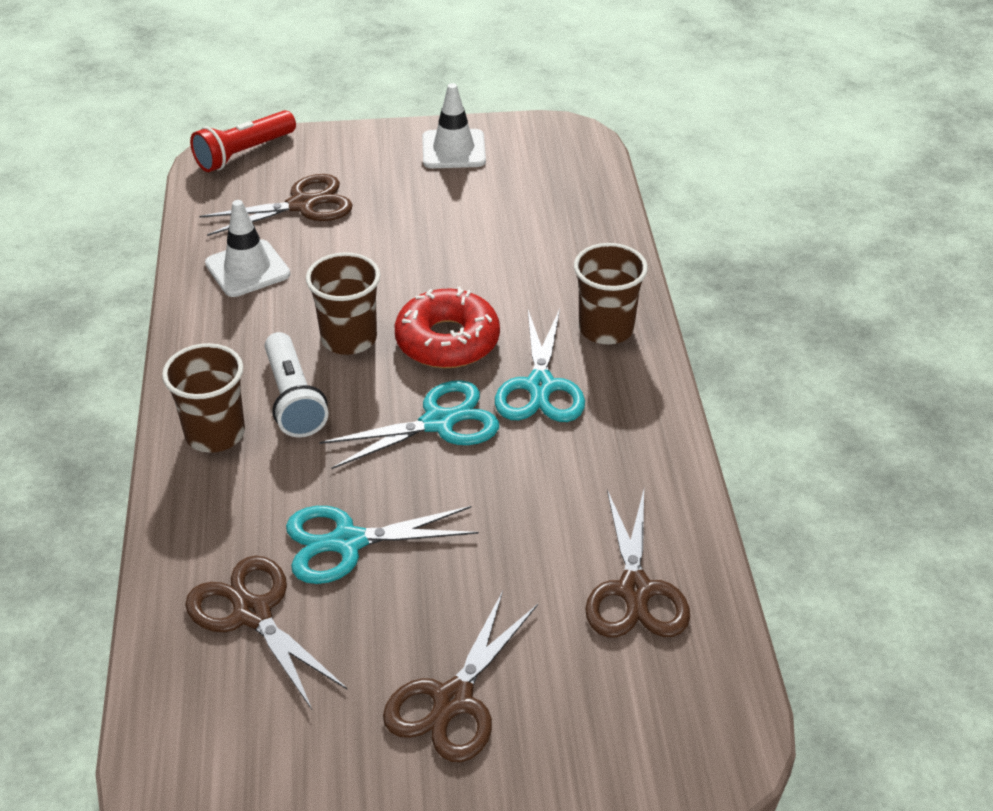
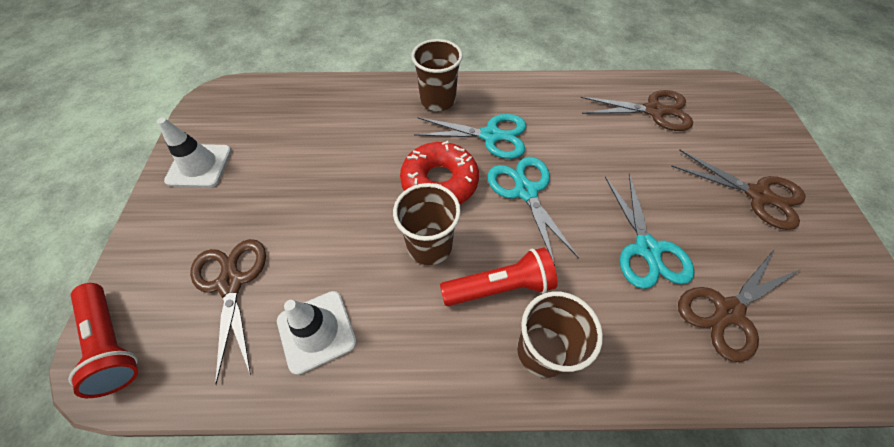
camera: 85 degrees left, 15 degrees up
(293, 399) = (499, 287): white flashlight -> red flashlight

